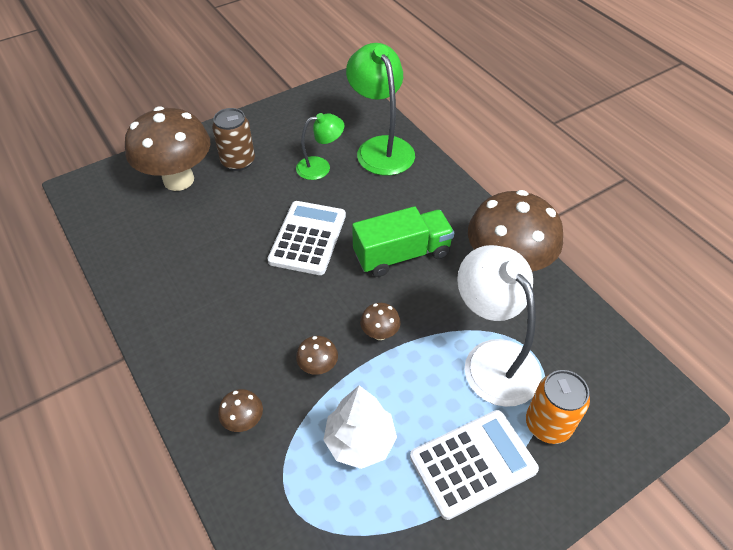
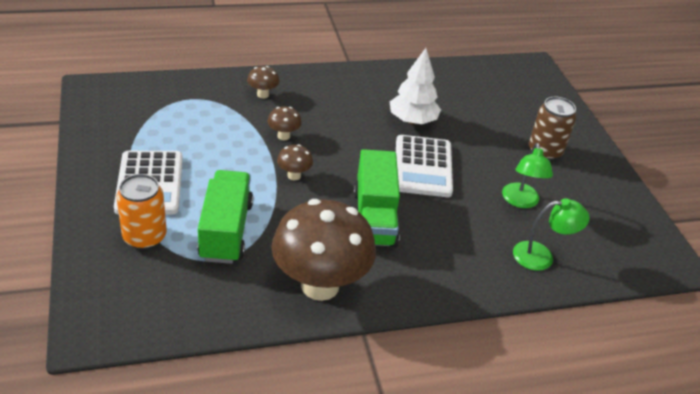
camera: 105 degrees right, 10 degrees down
(178, 180) = (528, 113): brown mushroom -> none
(308, 238) = (423, 167): white calculator -> white calculator turned 60 degrees clockwise
(360, 441) = (209, 137): white tree -> white tree (412, 120)
(381, 147) = (541, 256): green lamp -> green lamp, size x0.57
(492, 358) = (226, 231): white lamp -> green truck

